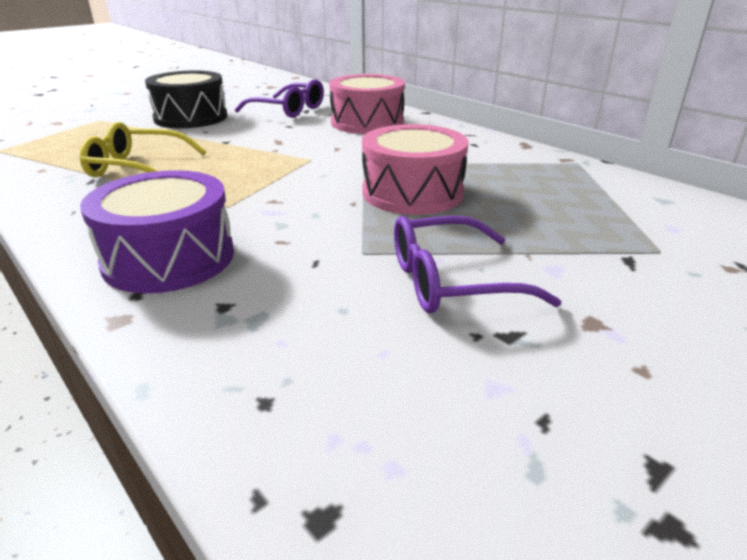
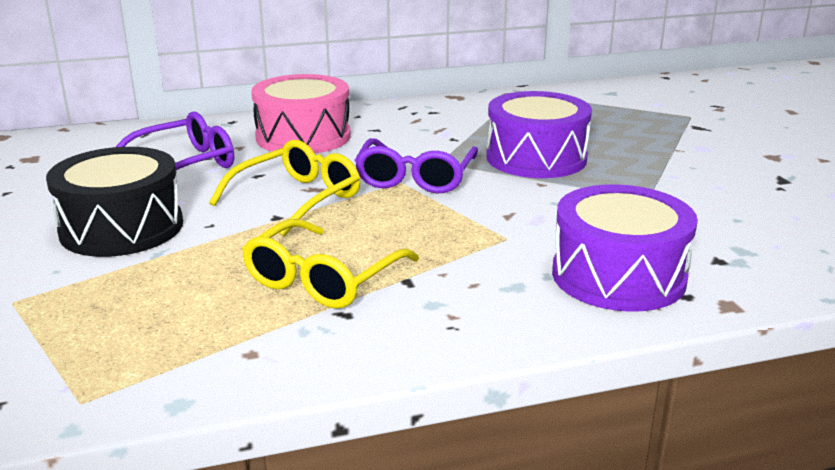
camera: 65 degrees left, 5 degrees down
(256, 140) = (297, 199): none -> yellow glasses
(412, 193) = (536, 158): pink drum -> purple drum
(452, 281) = (708, 179): purple glasses -> purple glasses (415, 178)

